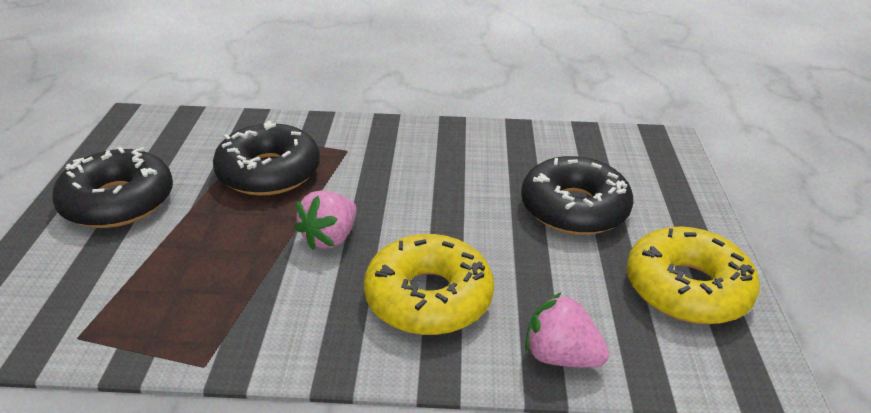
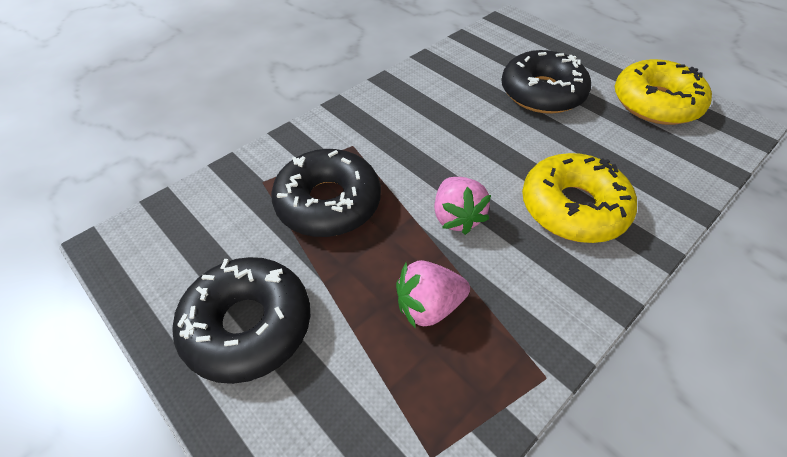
camera: 45 degrees left, 15 degrees up
(561, 356) = (677, 186): pink strawberry -> pink strawberry (429, 306)

